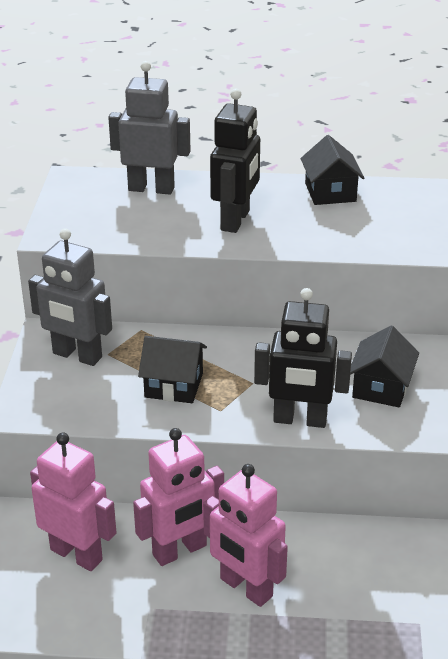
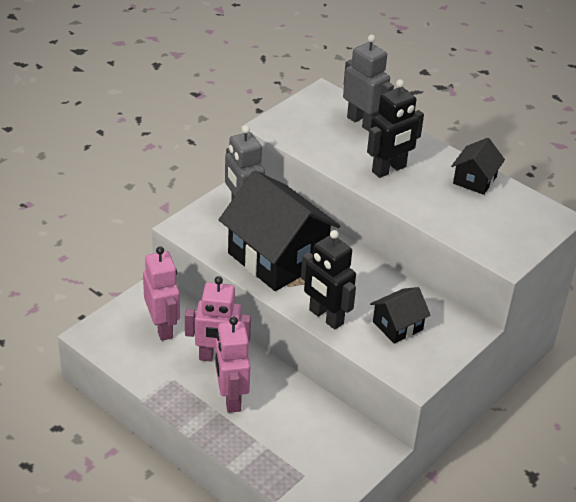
camera: 35 degrees right, 5 degrees up
(174, 385) = (277, 257): black house -> black house, size x2.08

